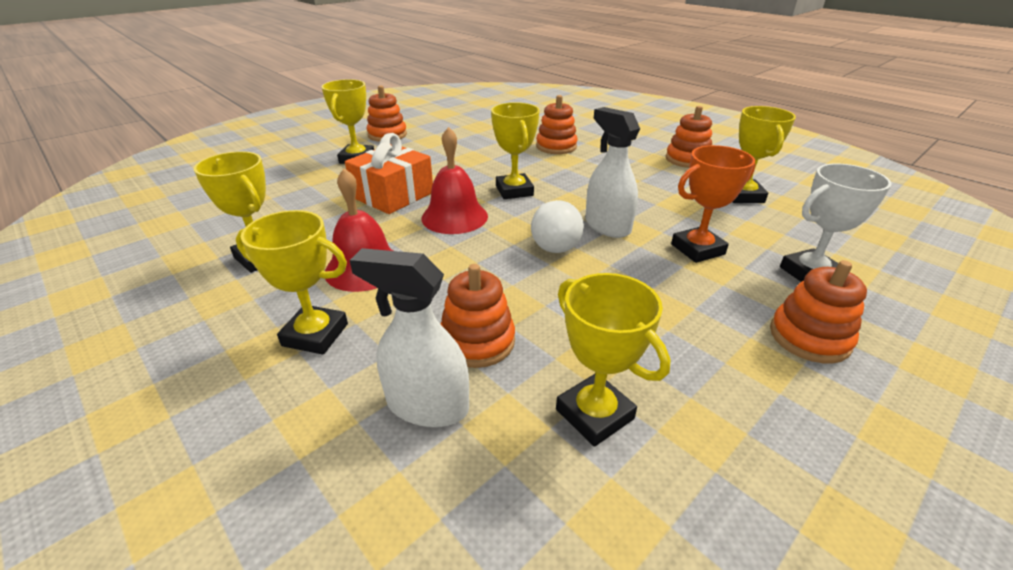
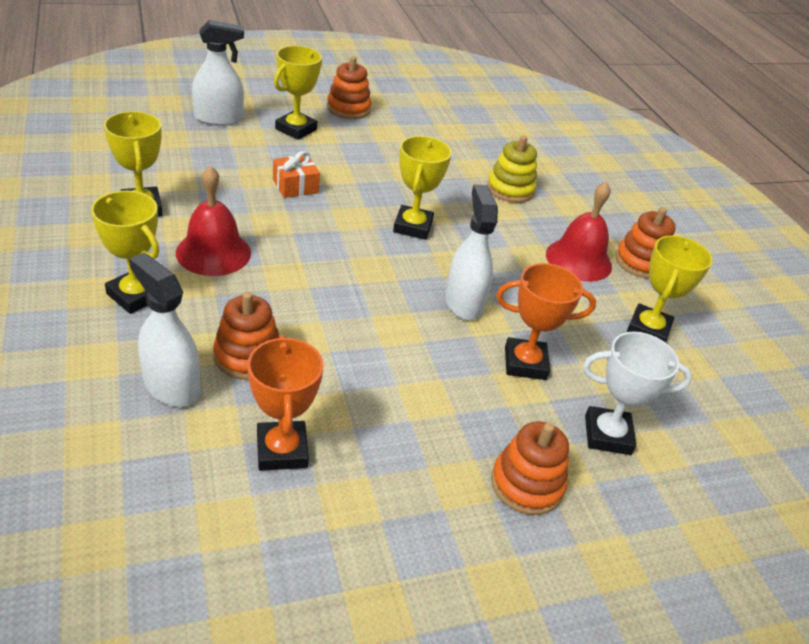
camera: 20 degrees right, 5 degrees up
(282, 171) = (219, 119): none -> white spray bottle
(393, 195) = (295, 186): orange gift -> orange gift, size x0.59
(454, 217) = (330, 233): red bell -> red bell (578, 260)
(553, 242) = (395, 297): white light bulb -> none
(556, 146) = (510, 189): orange stacking toy -> yellow stacking toy
(594, 414) = (282, 450): yellow trophy -> orange trophy

